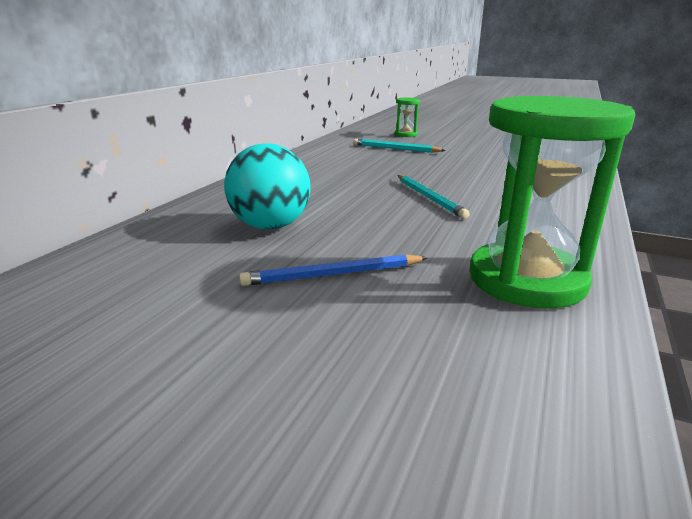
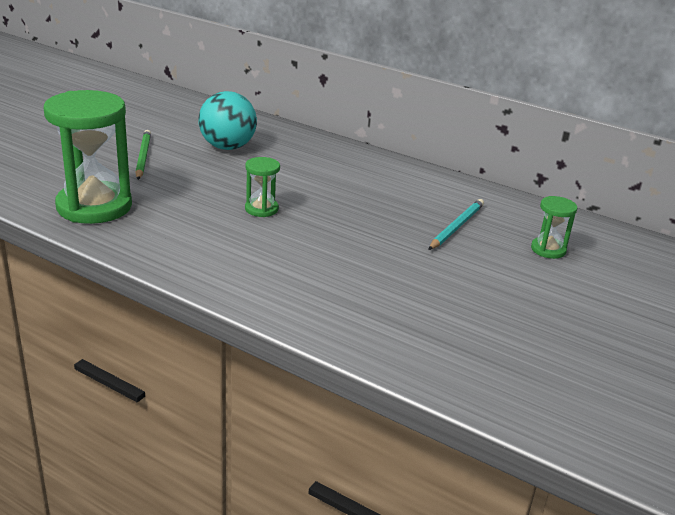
camera: 95 degrees right, 5 degrees up
(333, 274) = (143, 157): blue pencil -> green pencil
(429, 198) = (261, 209): turquoise pencil -> green hourglass

